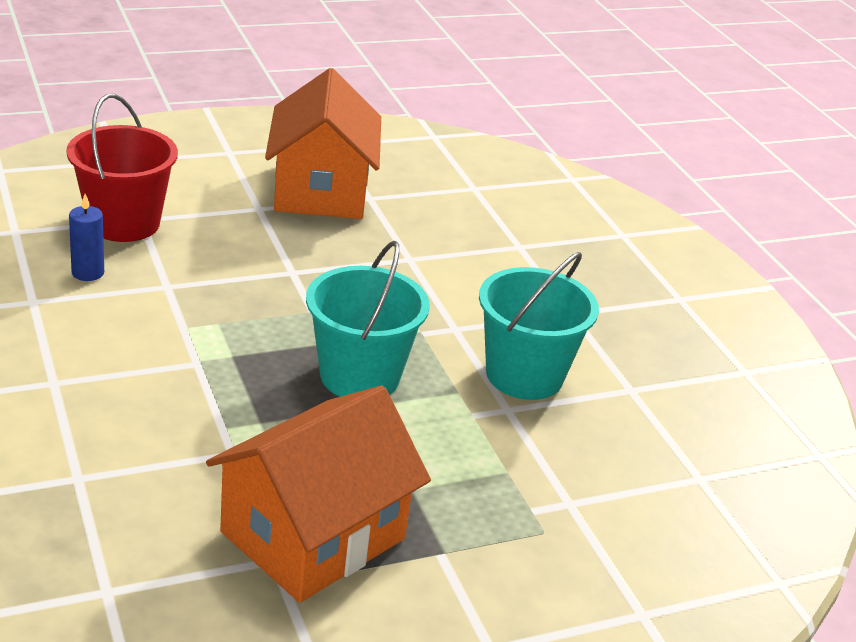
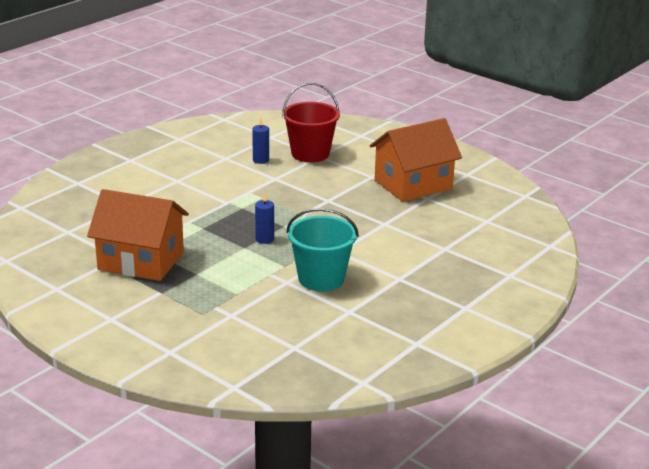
camera: 65 degrees right, 5 degrees down
(359, 376) = (264, 239): turquoise bucket -> blue candle

